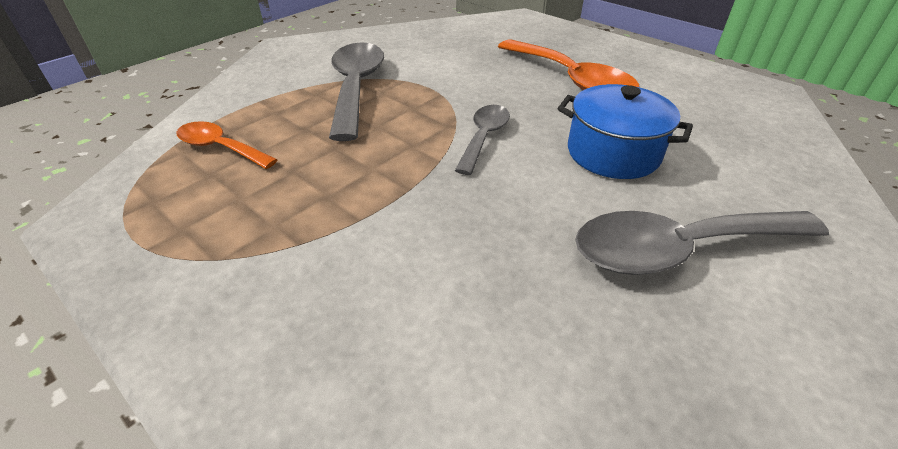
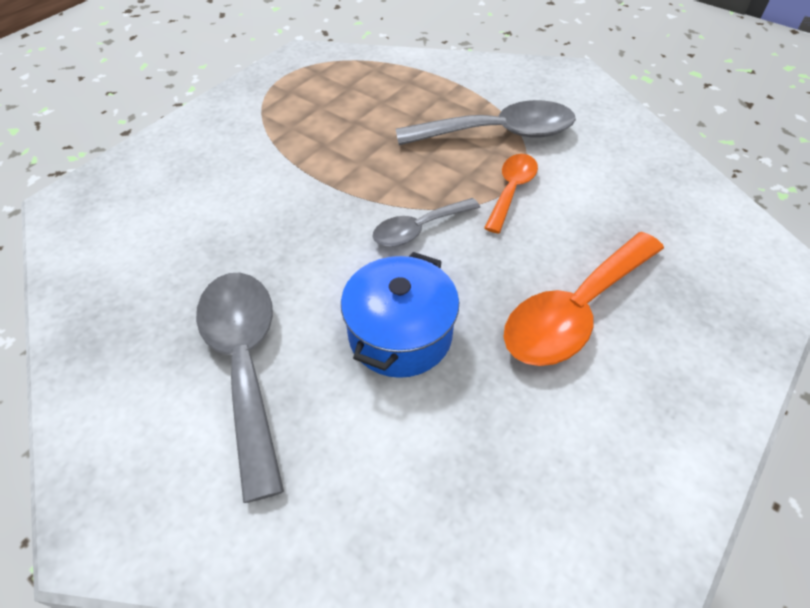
camera: 85 degrees right, 10 degrees up
(220, 148) = (382, 82): orange spoon -> orange spoon (511, 190)
(484, 137) = (418, 229): grey spoon -> grey spoon turned 135 degrees clockwise

